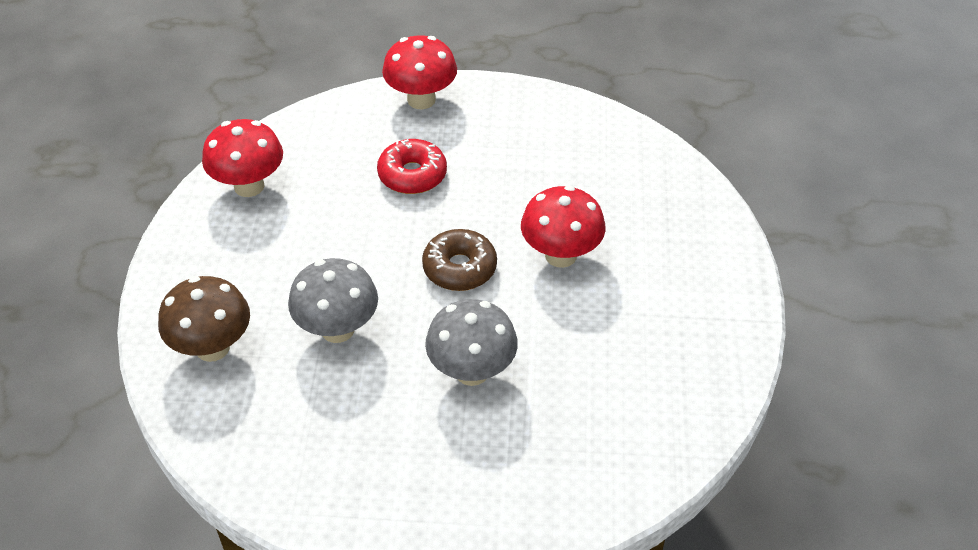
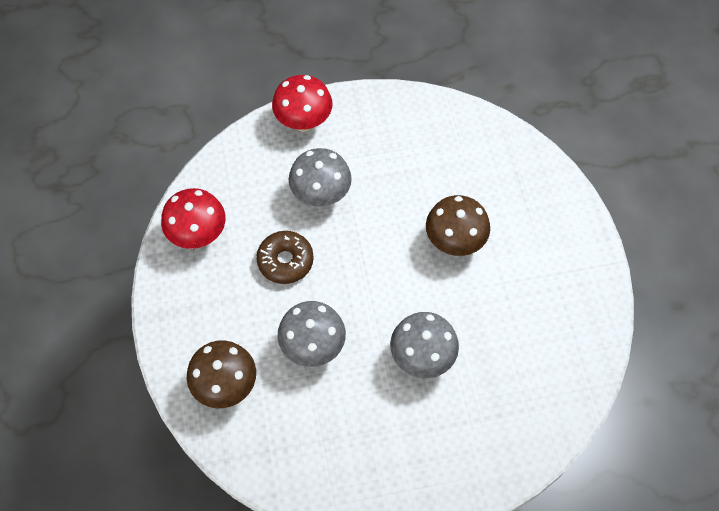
camera: 15 degrees left, 15 degrees up
(412, 175) = (321, 195): red donut -> grey mushroom
(459, 268) = (384, 271): brown donut -> brown donut (285, 261)
(561, 255) = (454, 241): red mushroom -> brown mushroom

